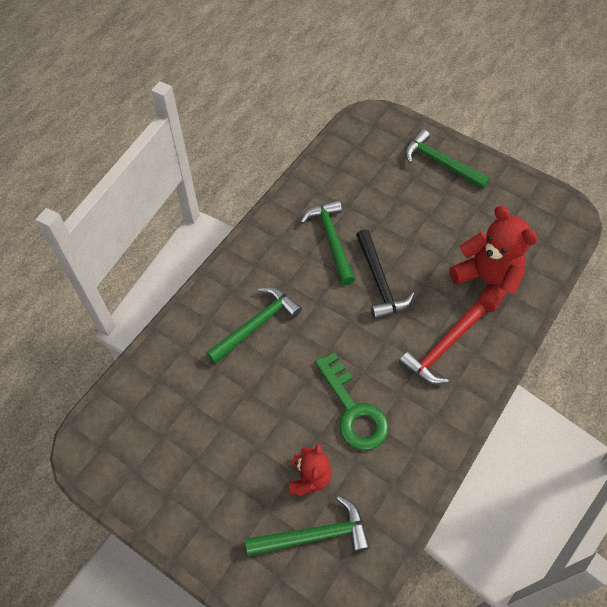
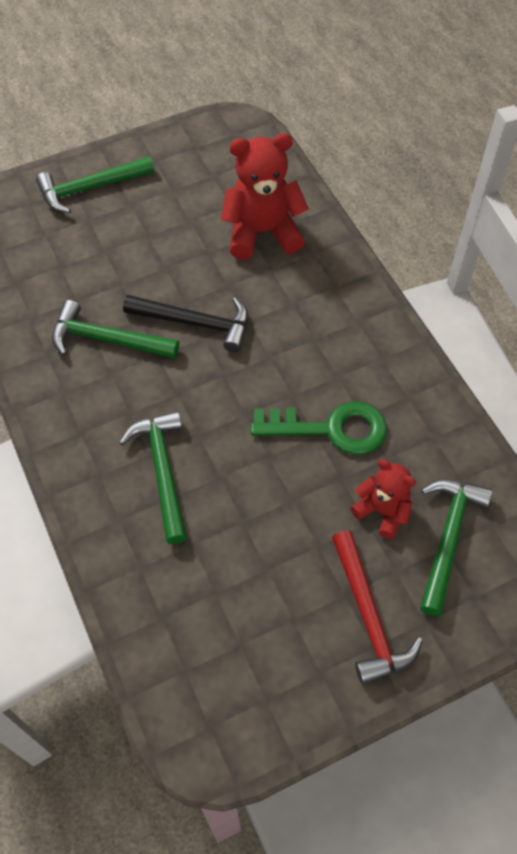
camera: 60 degrees left, 0 degrees up
(442, 349) = (312, 312): red hammer -> red hammer (368, 616)

